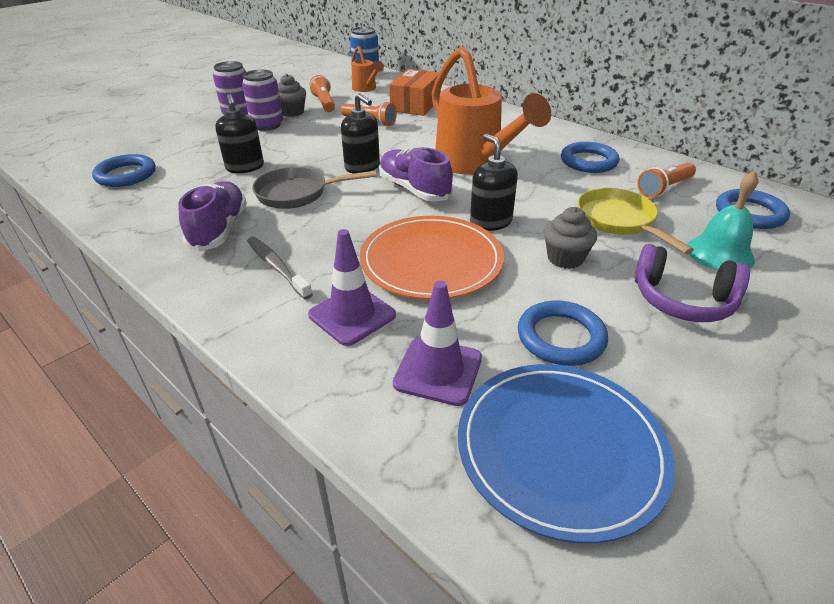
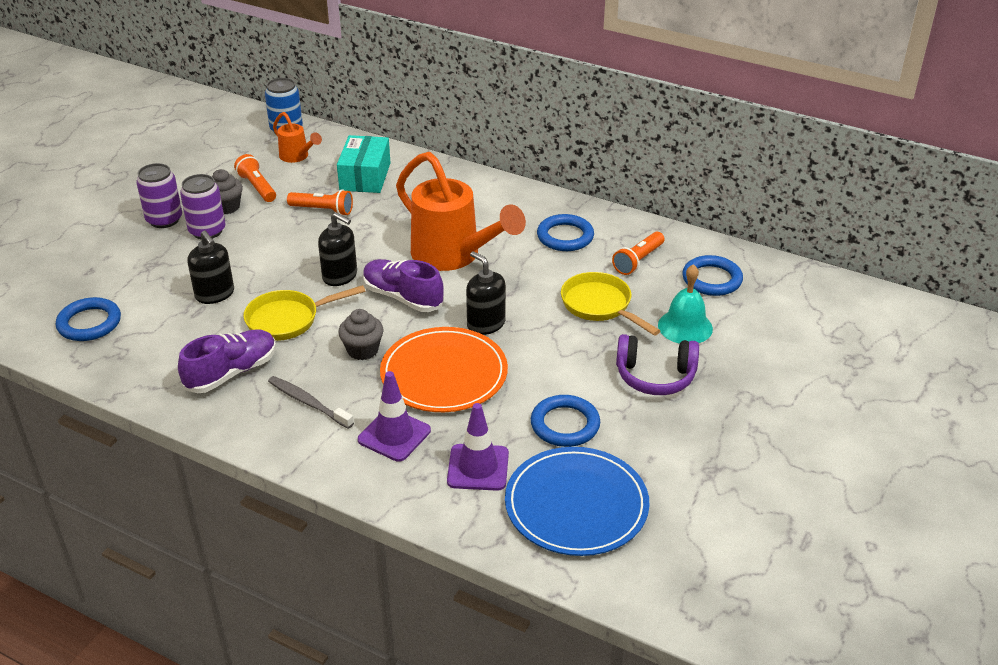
camera: 15 degrees left, 0 degrees up
(219, 229) = (231, 373): purple shoe -> purple shoe turned 60 degrees clockwise
(297, 193) = (288, 319): grey pan -> yellow pan
(416, 105) = (365, 176): orange box -> turquoise box
(565, 258) = (558, 352): grey cupcake -> grey cupcake (362, 350)

